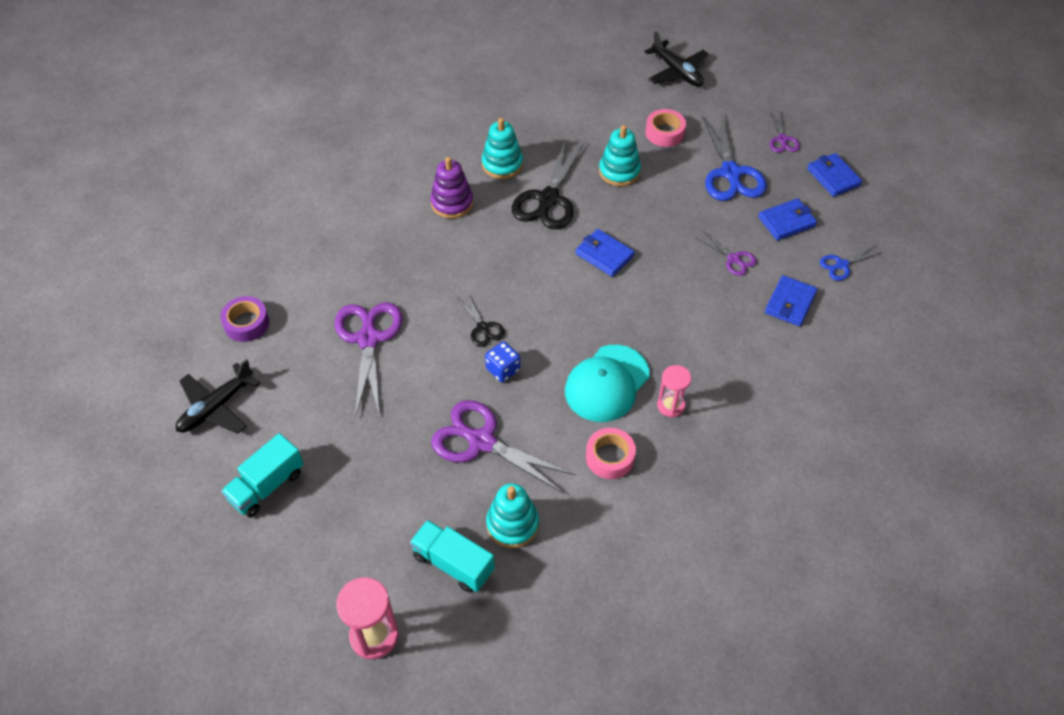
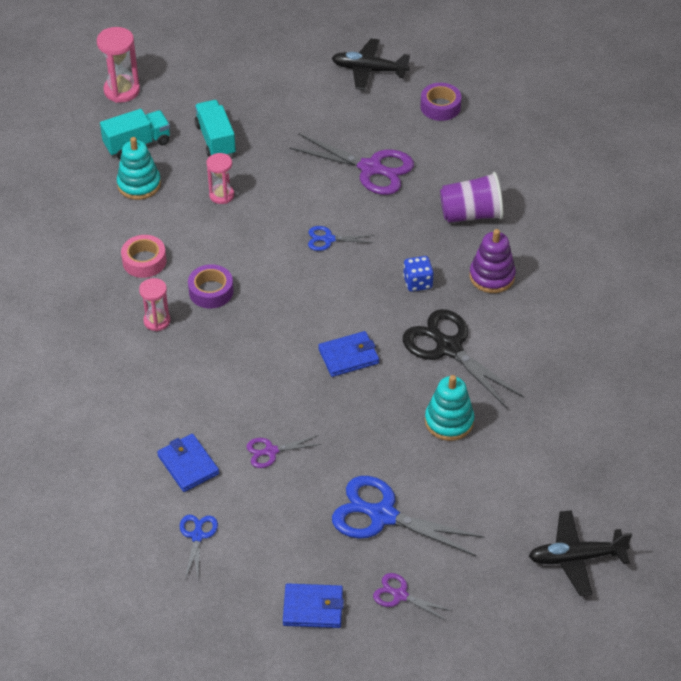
camera: 120 degrees right, 5 degrees down
(216, 407) = (369, 70): black plane -> black plane turned 60 degrees counterclockwise
(267, 486) = (278, 76): turquoise truck -> turquoise truck (215, 140)
(386, 243) = (471, 214): none -> purple cup
(480, 441) = (221, 195): purple scissors -> pink hourglass
(483, 328) = (328, 239): black scissors -> blue scissors
(502, 164) = (520, 334): turquoise stacking toy -> none
(503, 369) = (277, 234): blue dice -> blue dice (417, 282)
(607, 383) = (211, 291): turquoise cap -> purple tape
(664, 133) = (481, 490): pink tape -> none
(786, 221) = (284, 524): blue wallet -> none

